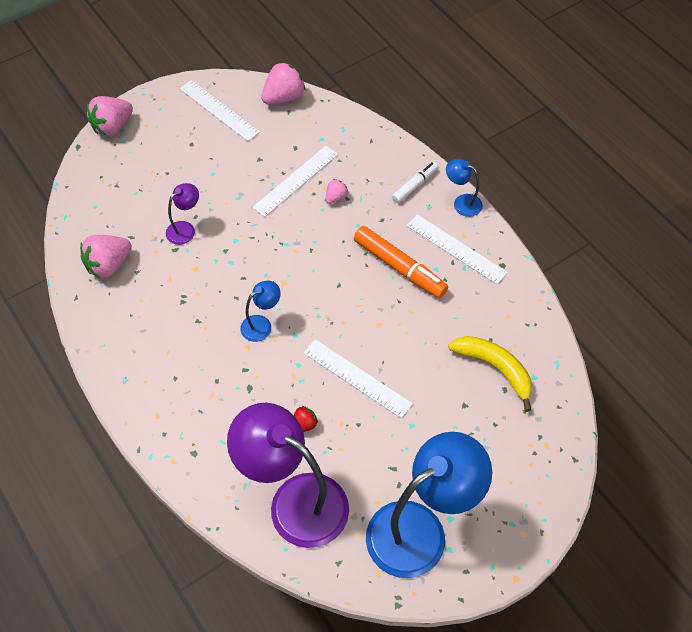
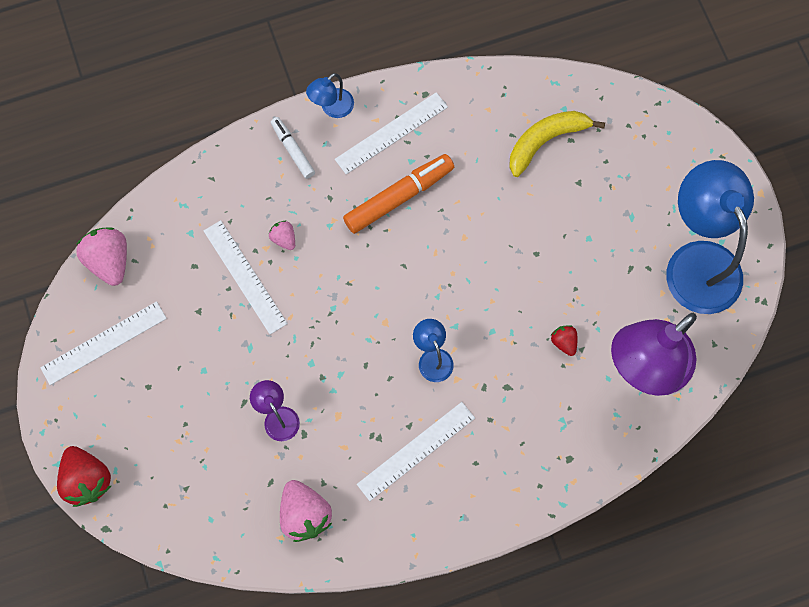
camera: 75 degrees left, 15 degrees up
(113, 127) = (87, 479): pink strawberry -> red strawberry
(357, 378) = (523, 276): white ruler -> white ruler (416, 450)

